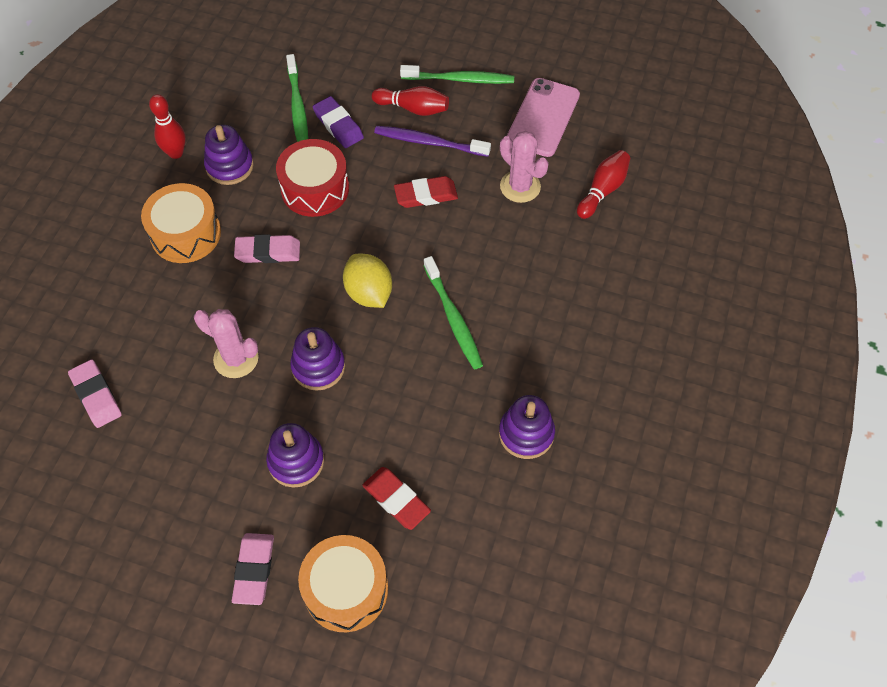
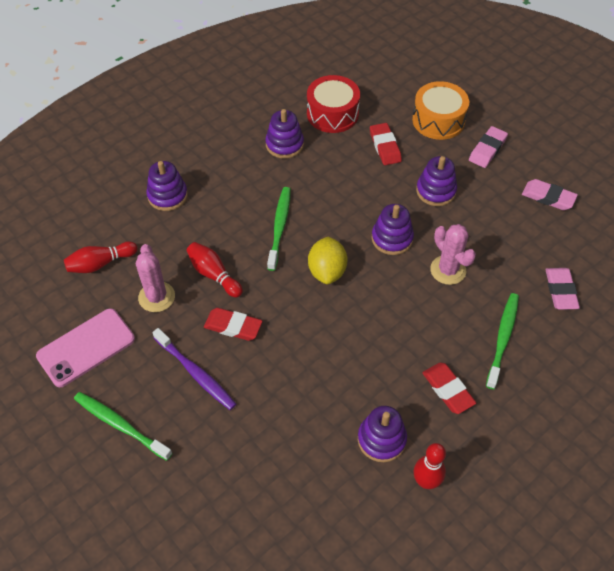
camera: 150 degrees left, 5 degrees down
(186, 234) = (448, 390): orange drum -> red eraser
(268, 252) = (386, 340): pink eraser -> pink eraser (548, 197)
(297, 108) = (287, 473): green toothbrush -> green toothbrush (503, 338)
(315, 189) = (318, 378): red drum -> red drum (332, 114)
(338, 125) = (261, 433): purple eraser -> none
(413, 108) = (184, 415): red bowling pin -> red bowling pin (214, 274)
(604, 293) = (167, 196): none -> purple stacking toy

